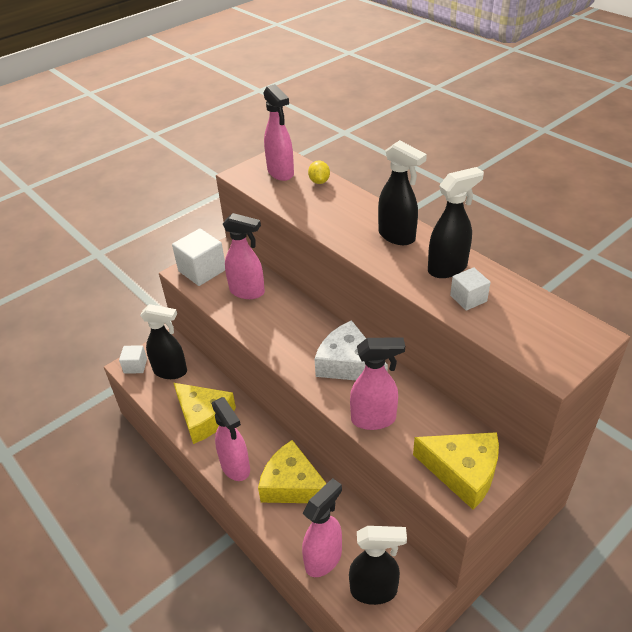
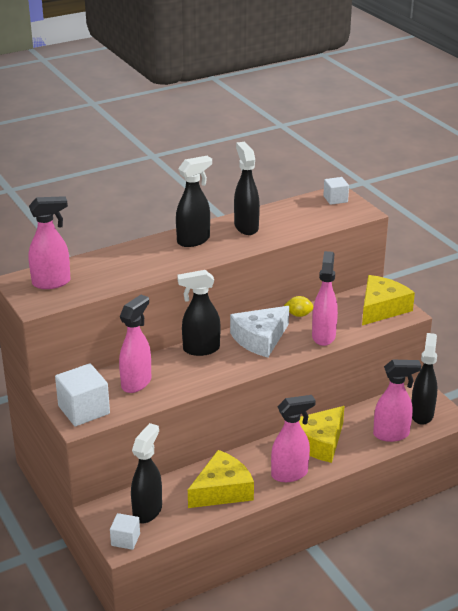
camera: 80 degrees left, 10 degrees down
(314, 322) = (200, 349): none -> black spray bottle
(319, 181) = (83, 264): yellow lemon -> yellow lemon (299, 315)
(324, 558) = (392, 434): pink spray bottle -> pink spray bottle turned 120 degrees clockwise
(468, 298) = (284, 226): white cube -> white cube (335, 199)

